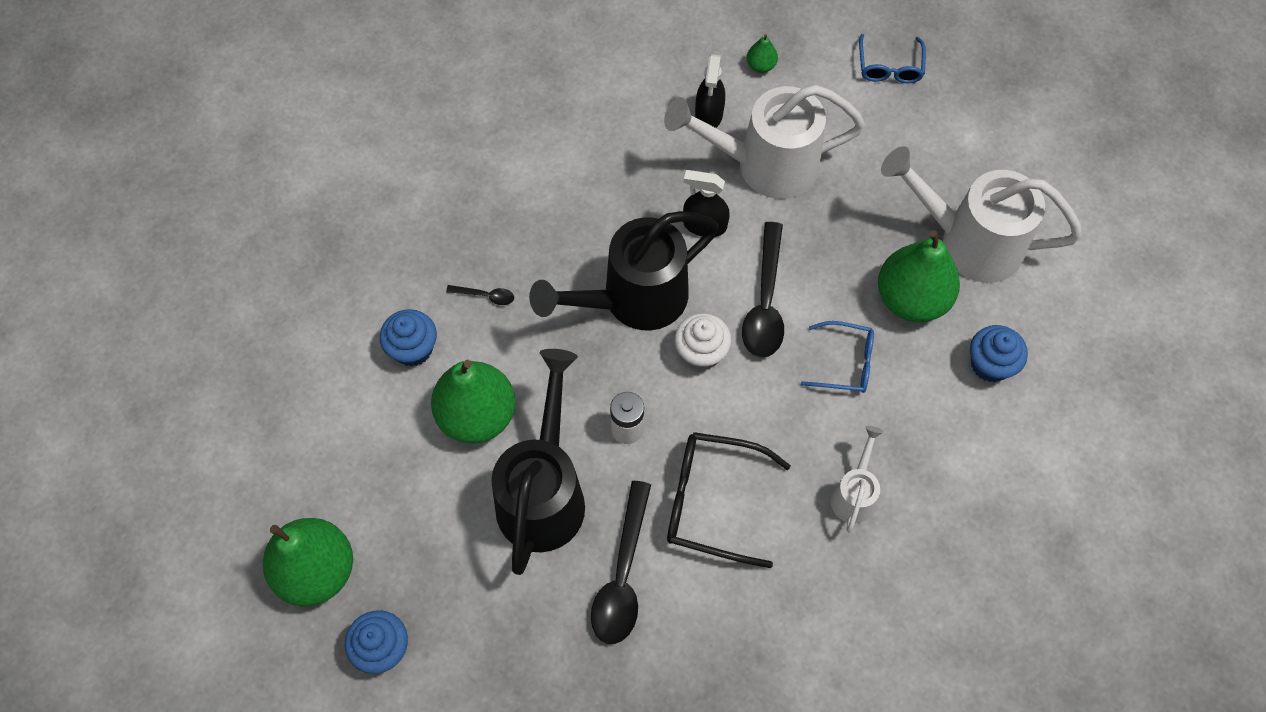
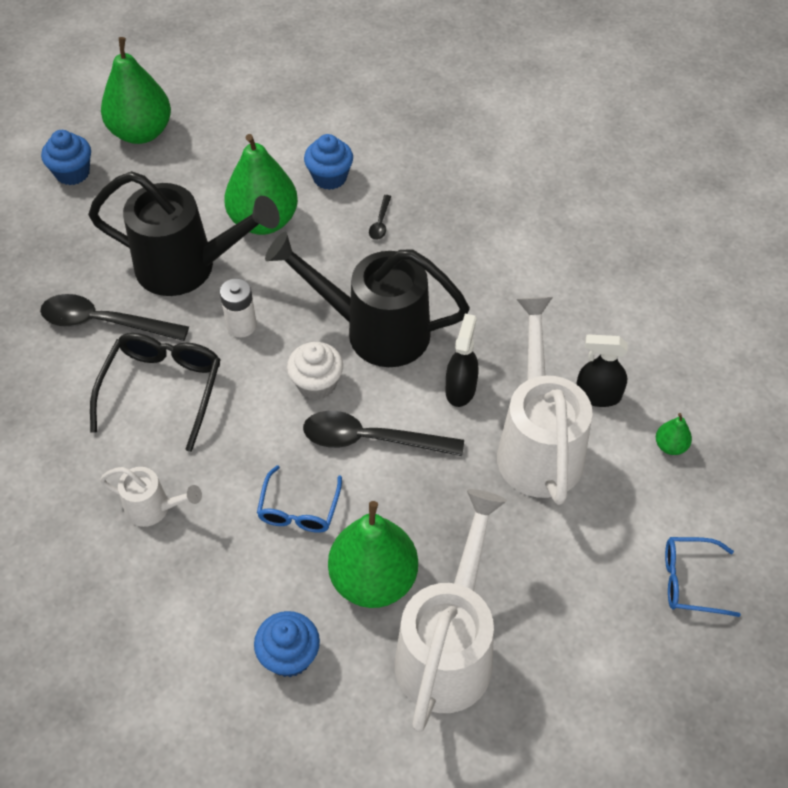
camera: 90 degrees right, 10 degrees down
(634, 299) = (376, 331): black watering can -> black watering can turned 45 degrees counterclockwise

